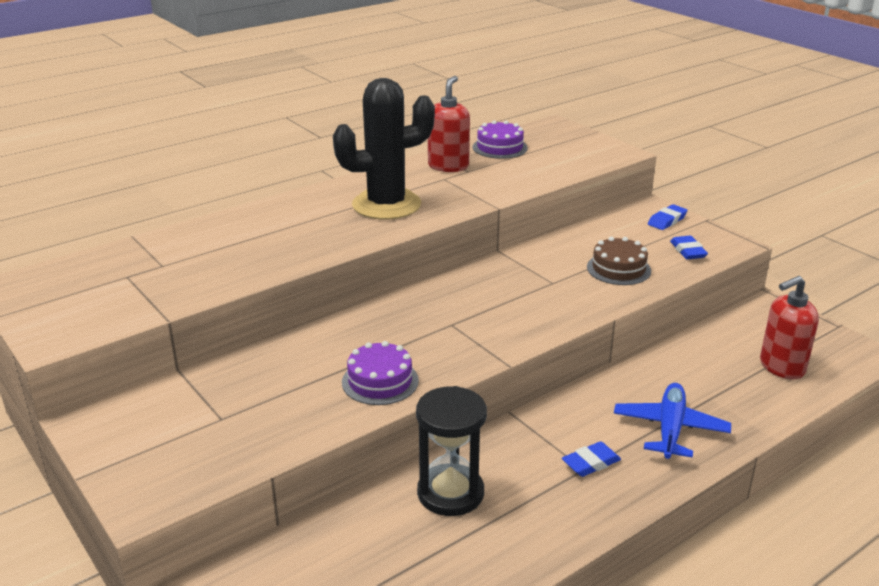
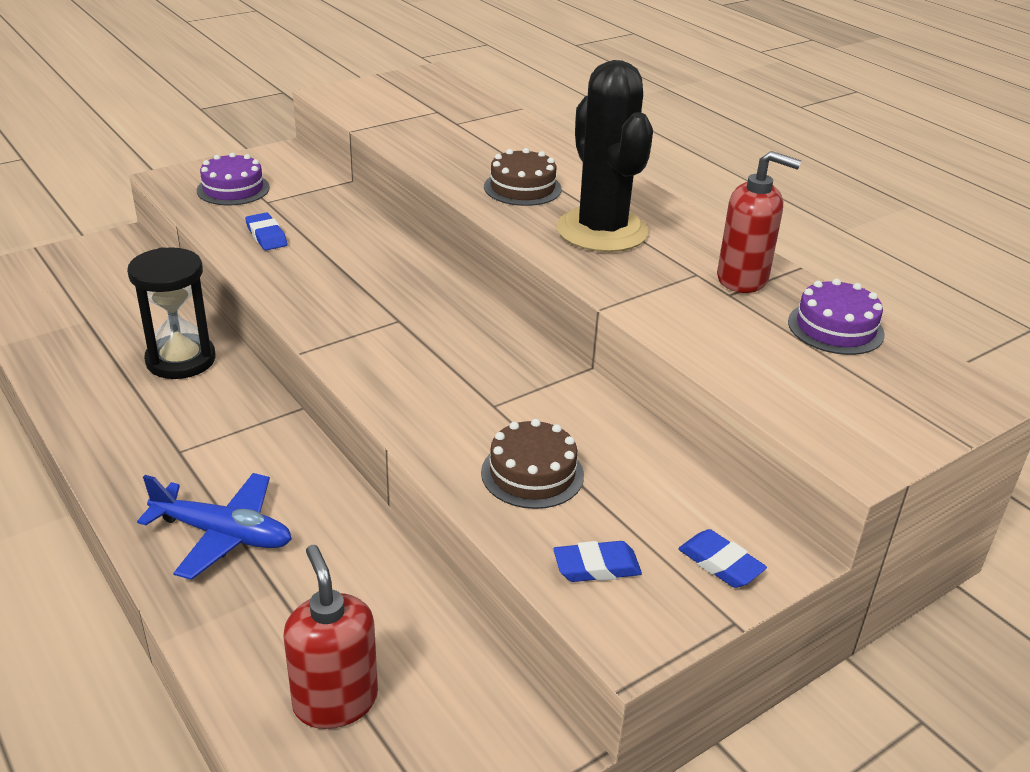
camera: 90 degrees right, 5 degrees up
(312, 233) = (522, 188): none -> brown cake
(380, 381) = (296, 273): purple cake -> purple cake (233, 189)
(591, 463) = (186, 457): blue eraser -> blue eraser (266, 236)

